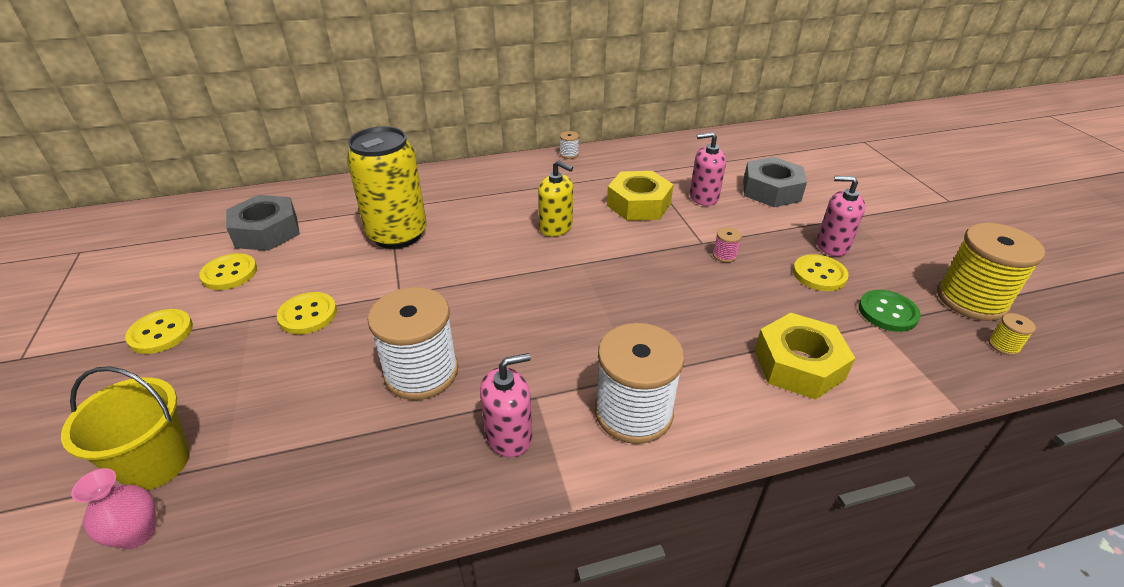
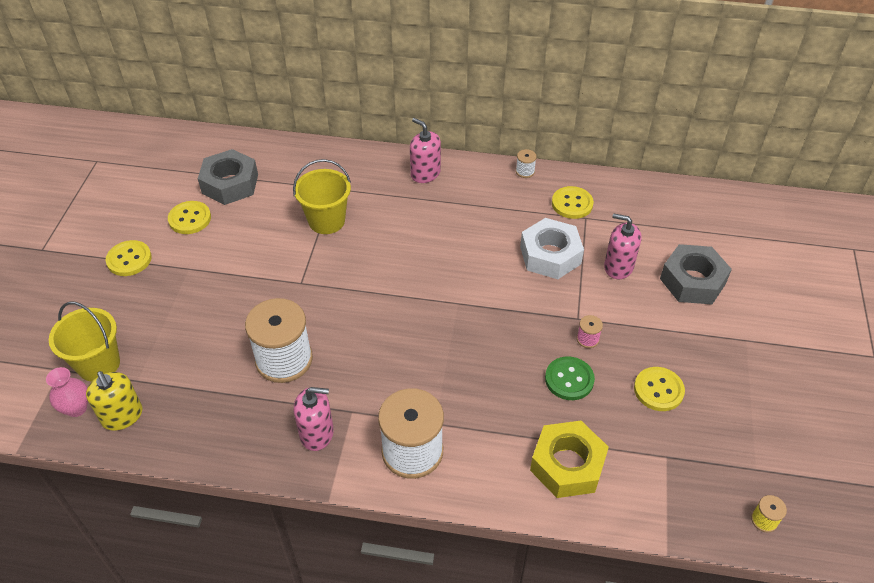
camera: 25 degrees right, 10 degrees up
(308, 315) = (229, 279): yellow button -> yellow button (572, 204)
(397, 234) = (326, 221): yellow can -> yellow bucket
(556, 227) = (460, 257): yellow soap dispenser -> yellow soap dispenser (122, 416)
(638, 204) = (550, 255): yellow nut -> white nut
(832, 245) = (698, 364): pink soap dispenser -> pink soap dispenser (425, 173)
(887, 312) = (687, 449): green button -> green button (569, 379)
(971, 300) = (780, 468): yellow spool -> none

